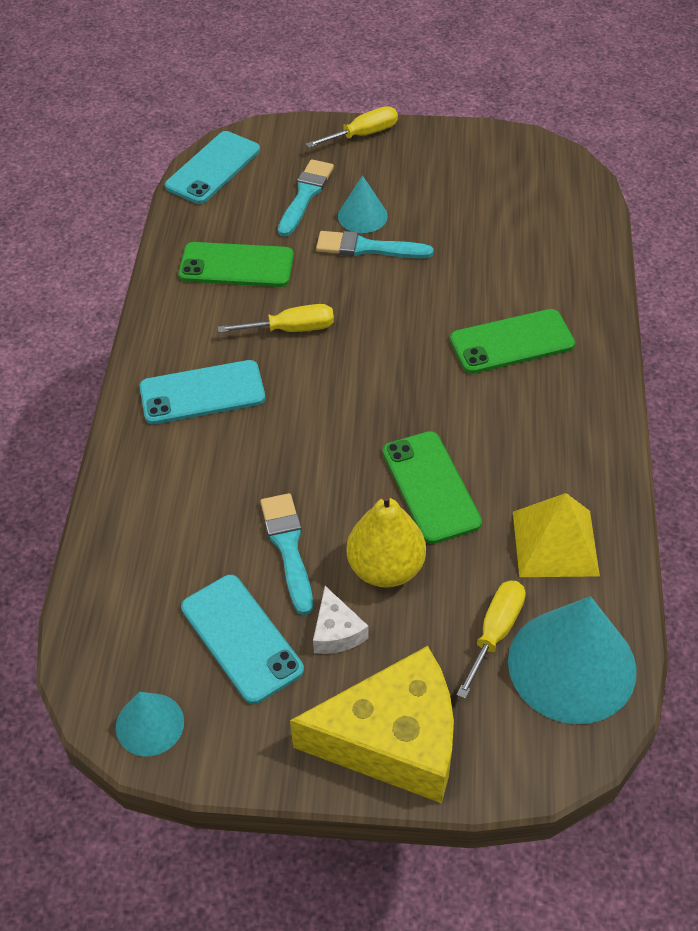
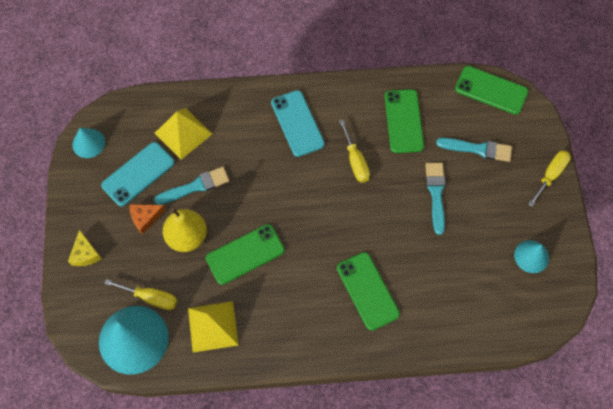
camera: 80 degrees right, 15 degrees up
(173, 559) = (183, 133): none -> yellow pyramid
(213, 168) = (491, 90): turquoise phone -> green phone
(336, 632) = (145, 218): white cheese -> orange cheese
(362, 216) = (466, 186): turquoise cone -> turquoise cone (531, 256)
(363, 134) = (550, 175): yellow screwdriver -> yellow screwdriver turned 105 degrees counterclockwise
(393, 740) = (85, 254): yellow cheese -> yellow cheese, size x0.43

